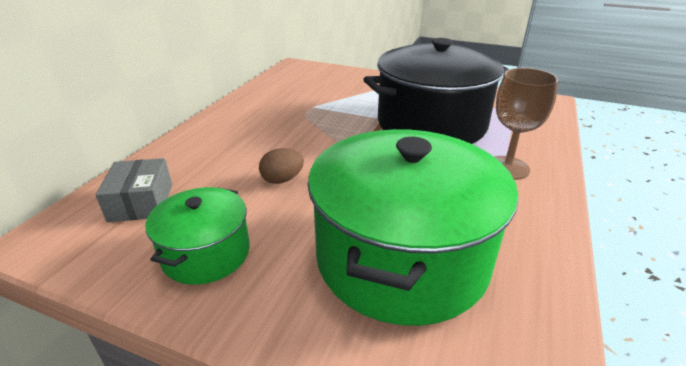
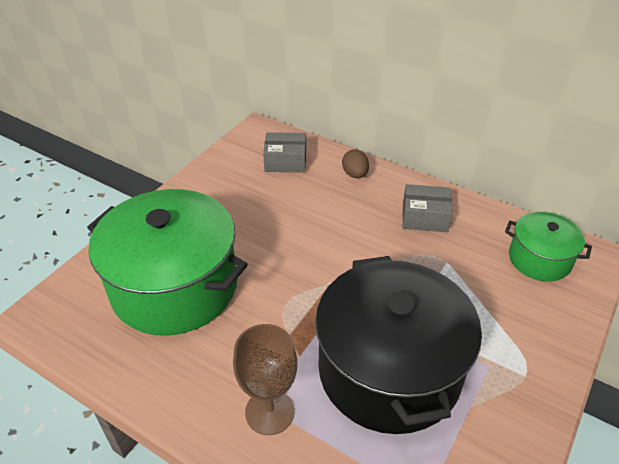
camera: 100 degrees right, 10 degrees up
(206, 253) = (220, 193): green pot -> green pot (539, 259)
(258, 115) = (424, 217): none -> grey box
(282, 179) = (295, 230): brown egg -> brown egg (355, 174)

